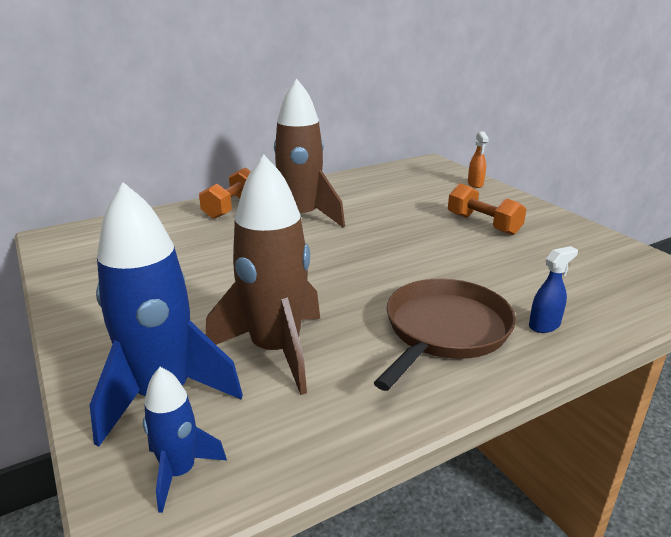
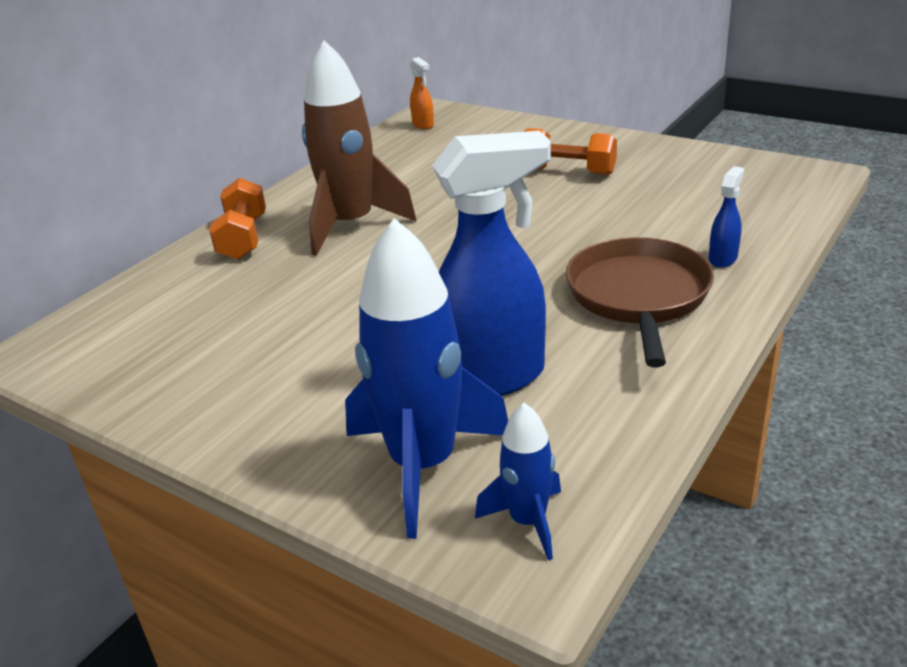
camera: 25 degrees left, 5 degrees up
(275, 350) = (492, 377): brown rocket -> blue spray bottle
(475, 184) = (513, 125): orange spray bottle -> orange spray bottle (423, 125)

